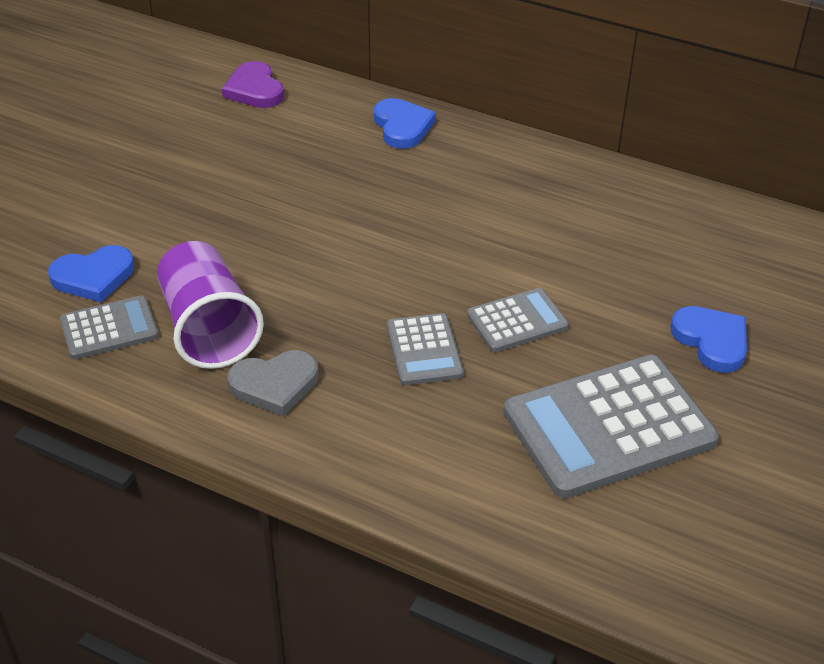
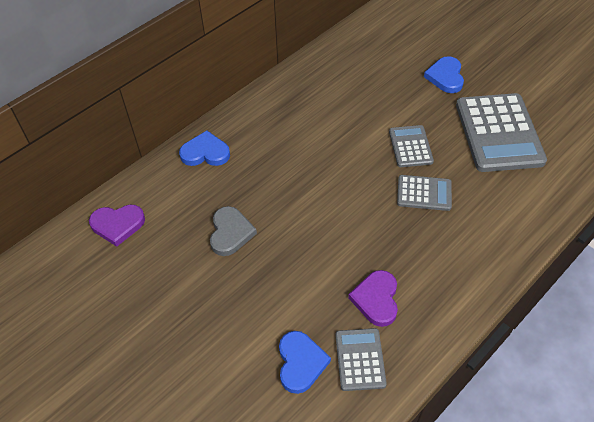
camera: 70 degrees left, 10 degrees up
(208, 329) = (376, 299): purple cup -> purple heart
(275, 385) = (437, 272): grey heart -> grey heart (230, 233)
(711, 341) = (445, 77): blue heart -> blue heart turned 75 degrees counterclockwise

